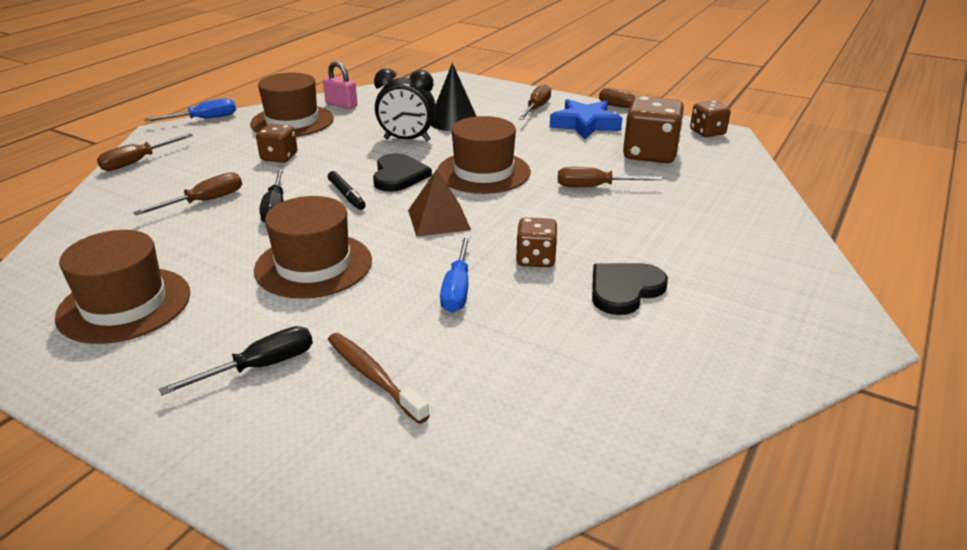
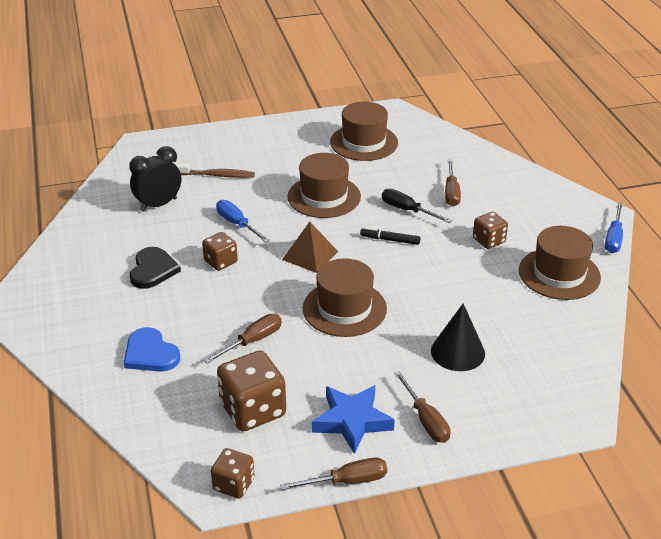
camera: 135 degrees right, 5 degrees up
(138, 162) = (551, 190): brown screwdriver -> none
(259, 367) = (265, 156): black screwdriver -> none
(341, 105) = (572, 314): pink padlock -> none
(398, 175) = (390, 272): black heart -> none
(407, 140) = (448, 307): black clock -> black clock (158, 205)
(703, 218) = (150, 353): none -> blue heart

